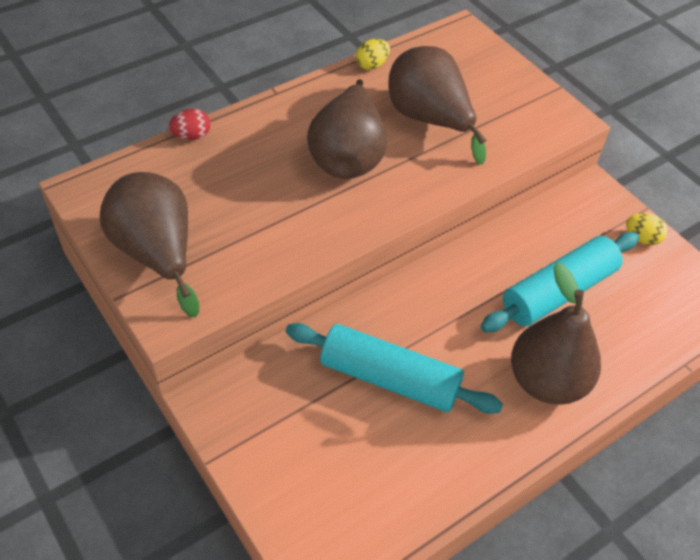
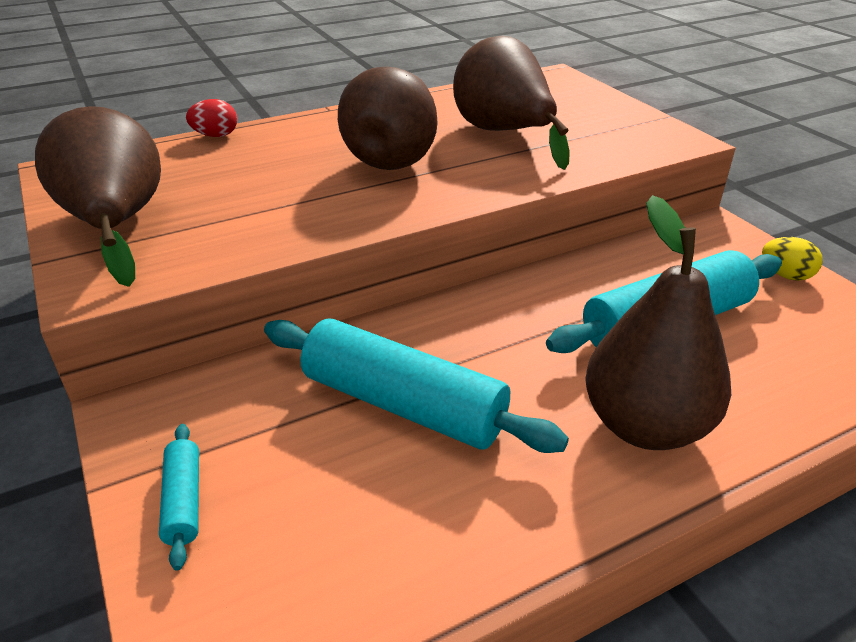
camera: 10 degrees right, 15 degrees down
(269, 464) = (183, 501): none -> turquoise rolling pin
(372, 65) = (446, 94): yellow egg -> none

